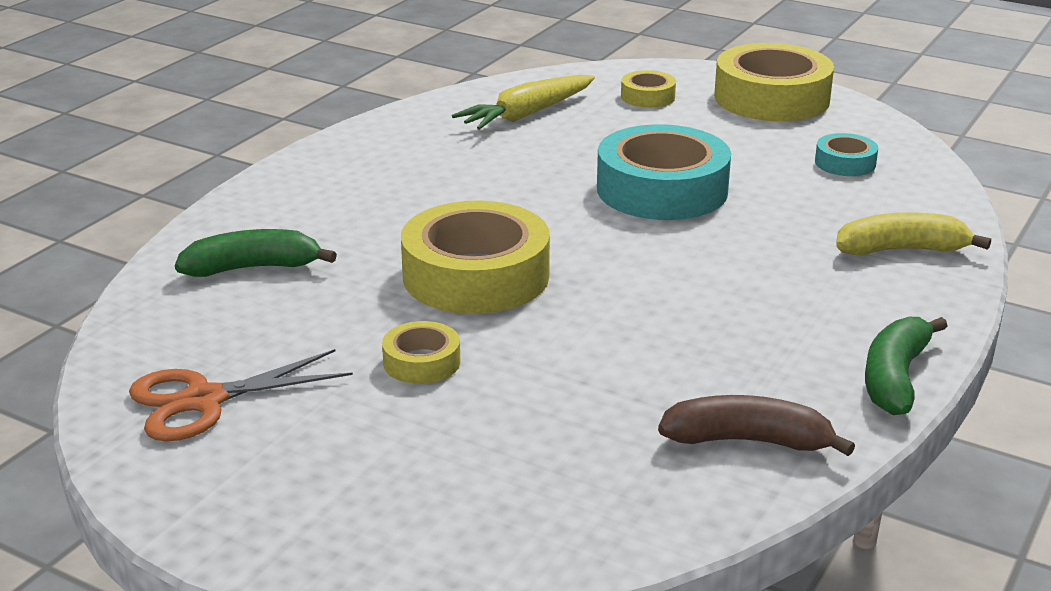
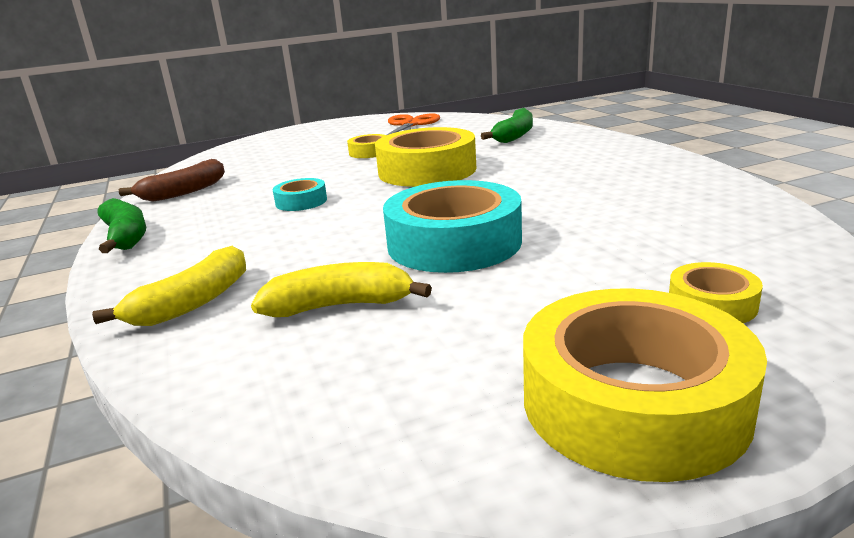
camera: 130 degrees right, 5 degrees down
(527, 114) = (699, 229): yellow carrot -> none
(813, 193) = (340, 306): none -> yellow banana
(845, 163) = (365, 357): turquoise tape -> turquoise tape (301, 201)

